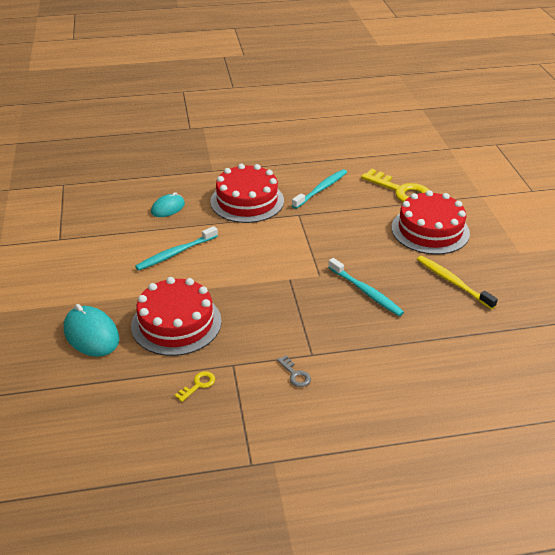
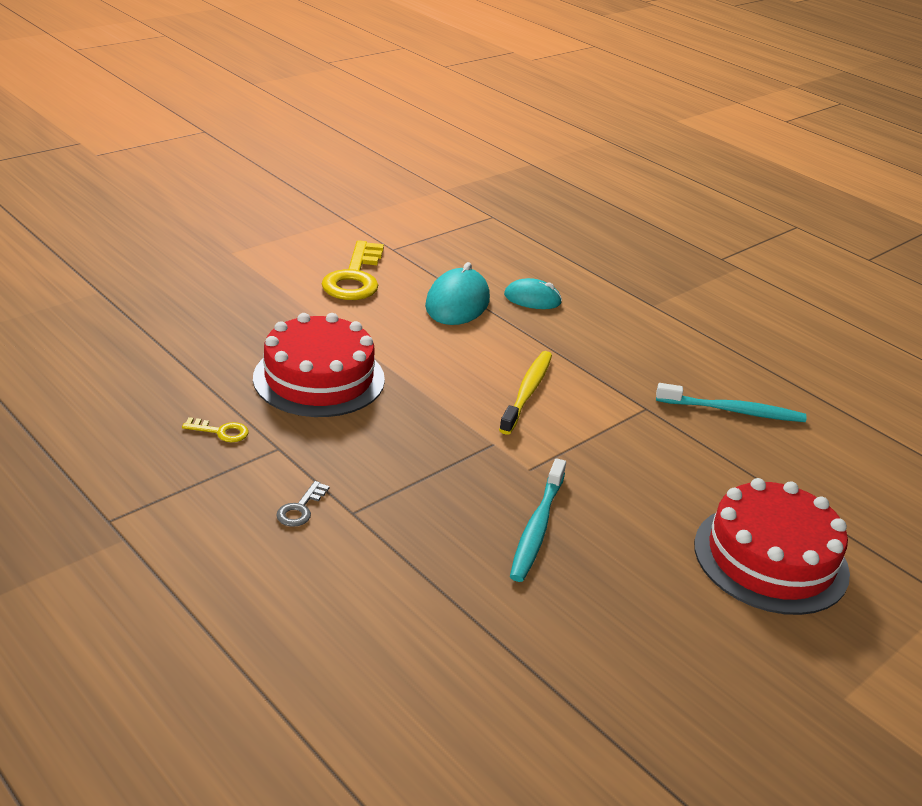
camera: 55 degrees right, 5 degrees down
(91, 334) = (249, 326): turquoise mouse -> turquoise mouse (457, 303)
(175, 253) = (449, 334): turquoise toothbrush -> none
(247, 201) = (622, 354): red cake -> none
(401, 191) = (836, 494): yellow key -> yellow key (355, 277)
(452, 282) = (661, 623): yellow toothbrush -> yellow toothbrush (527, 392)

